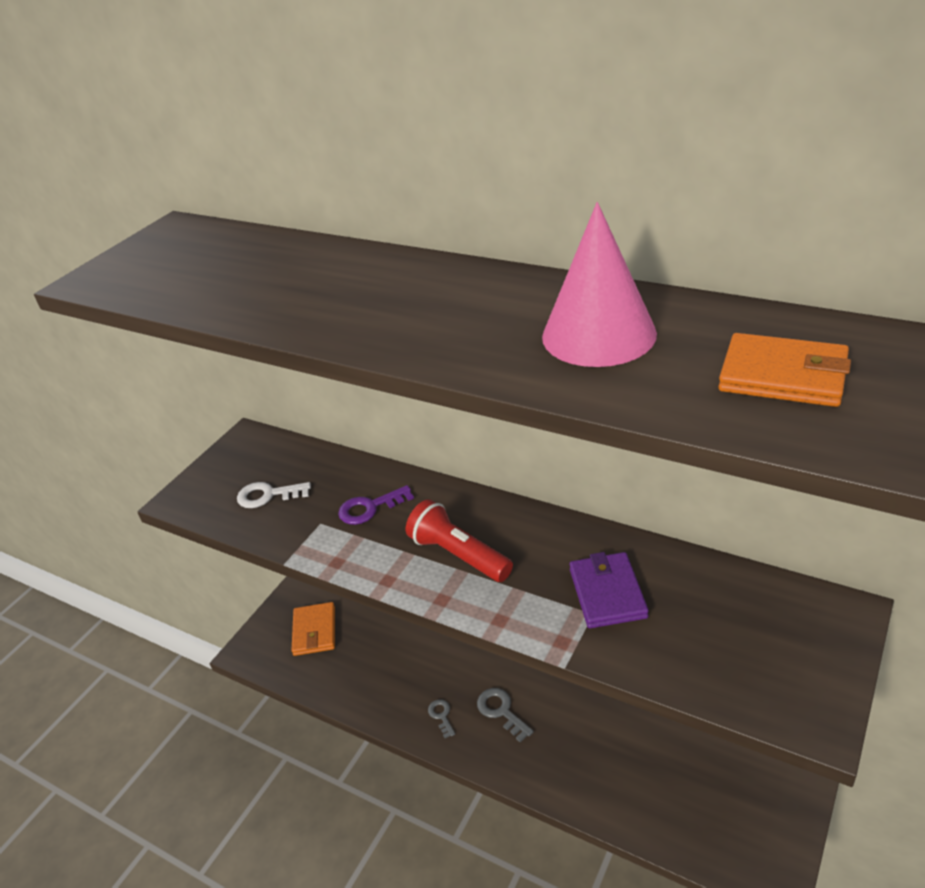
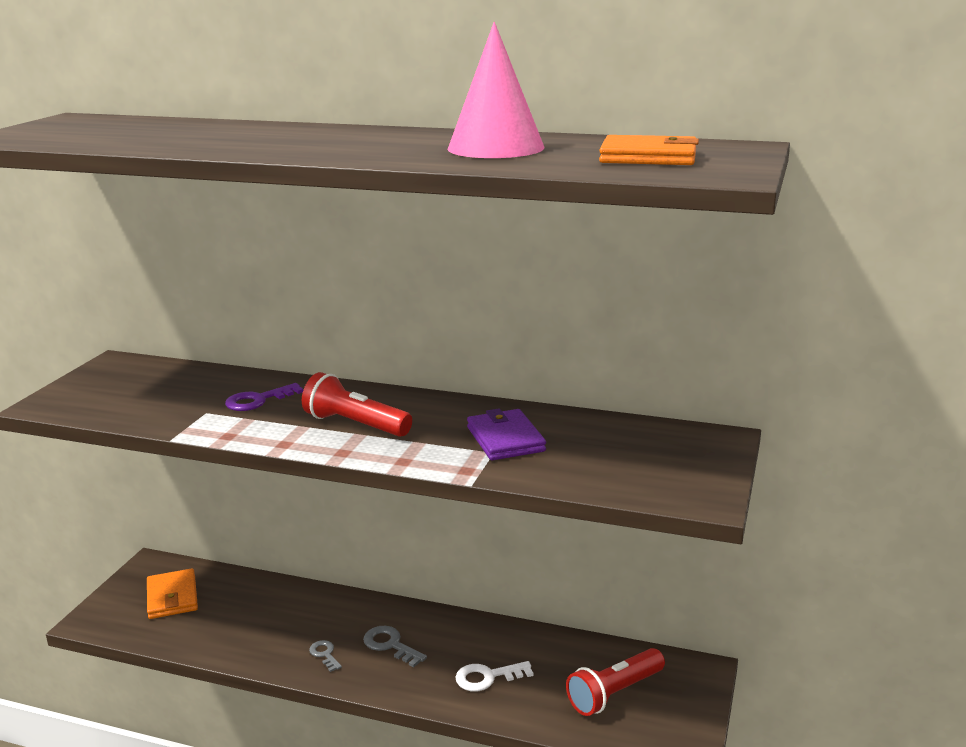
camera: 15 degrees left, 15 degrees down
(268, 495) = (145, 397): white key -> white key (488, 677)
(710, 799) = (614, 693): none -> red flashlight

